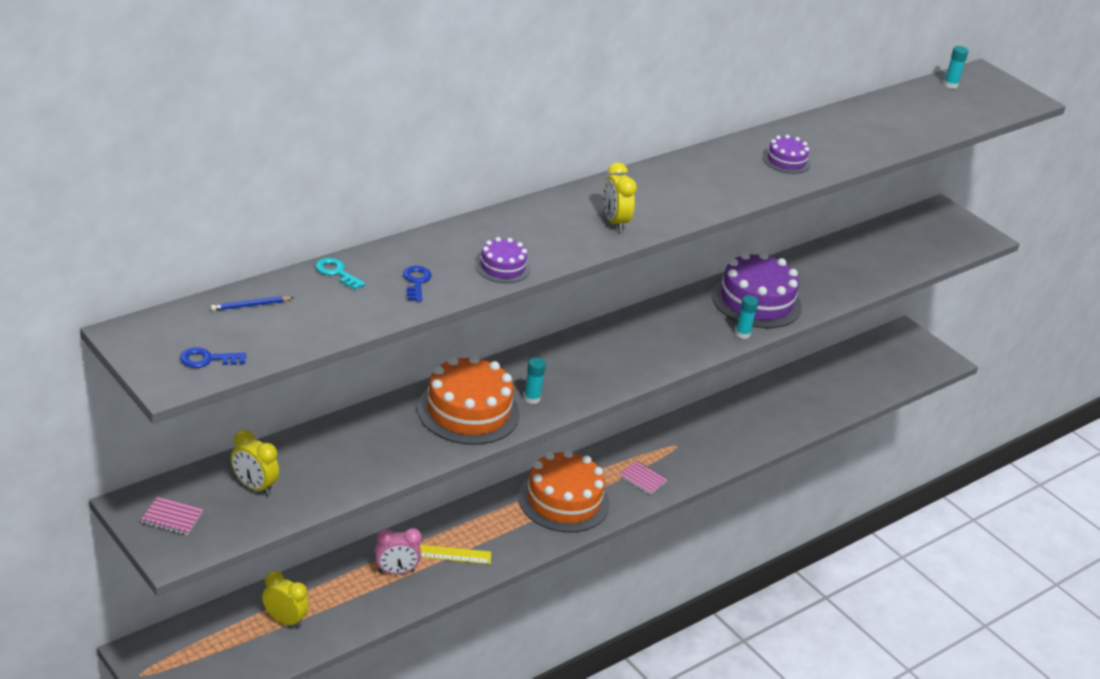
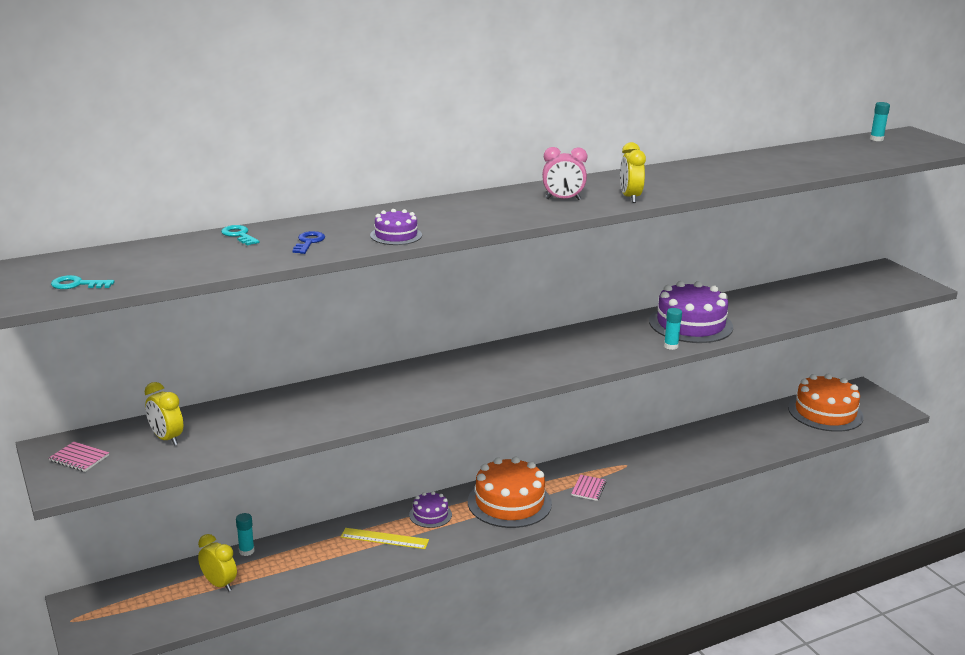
camera: 15 degrees right, 10 degrees down
(207, 359) = (77, 284): blue key -> turquoise key
(250, 305) = (145, 253): blue pencil -> none
(396, 571) = (336, 550): pink clock -> pink clock (563, 199)
(468, 411) = (390, 392): orange cake -> orange cake (825, 412)
(532, 398) = (453, 385): turquoise glue stick -> turquoise glue stick (246, 551)
(614, 222) = (519, 211): yellow clock -> yellow clock (630, 197)
(643, 478) = (588, 489): pink notebook -> pink notebook turned 60 degrees clockwise
(786, 161) = (701, 179): purple cake -> purple cake (430, 515)

